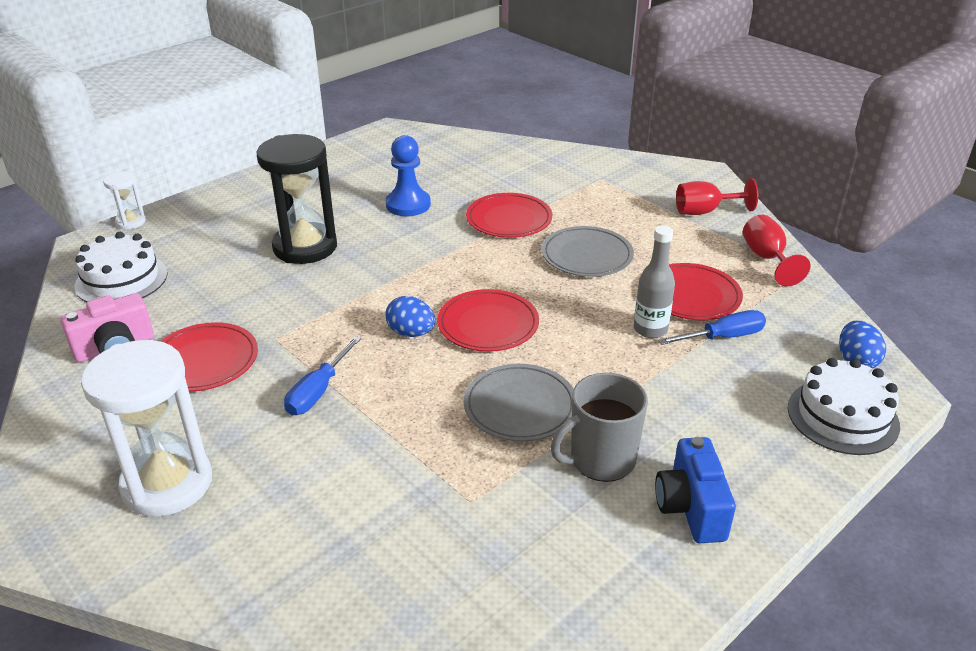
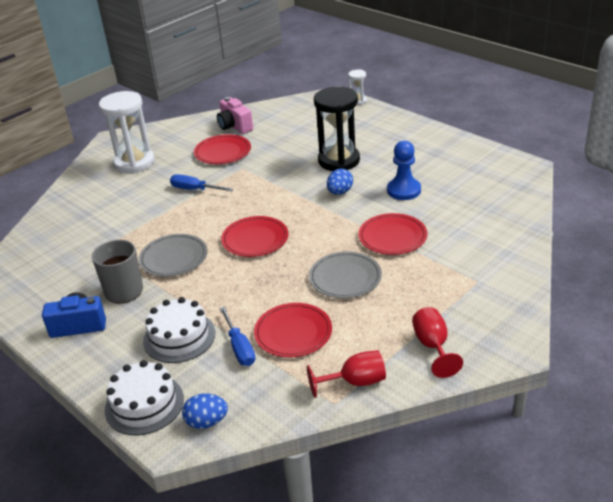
camera: 90 degrees right, 0 degrees up
(121, 279) = (296, 113): white cake -> white cake (179, 337)
(411, 333) = (246, 212): blue egg -> blue egg (340, 192)
(650, 329) = (249, 311): grey bottle -> none

